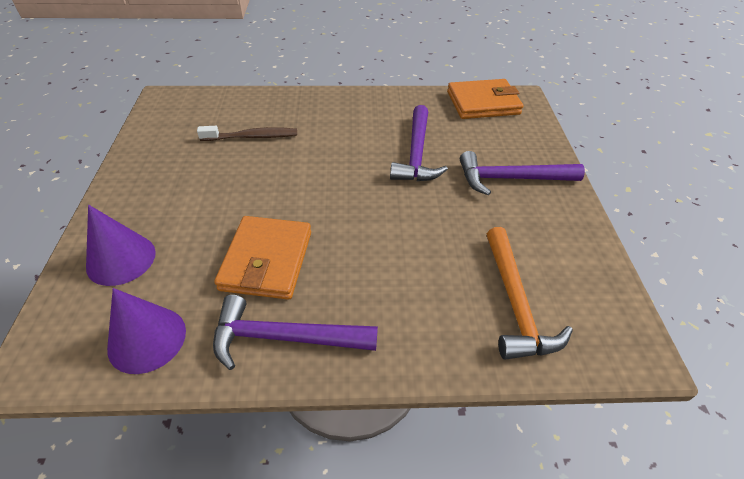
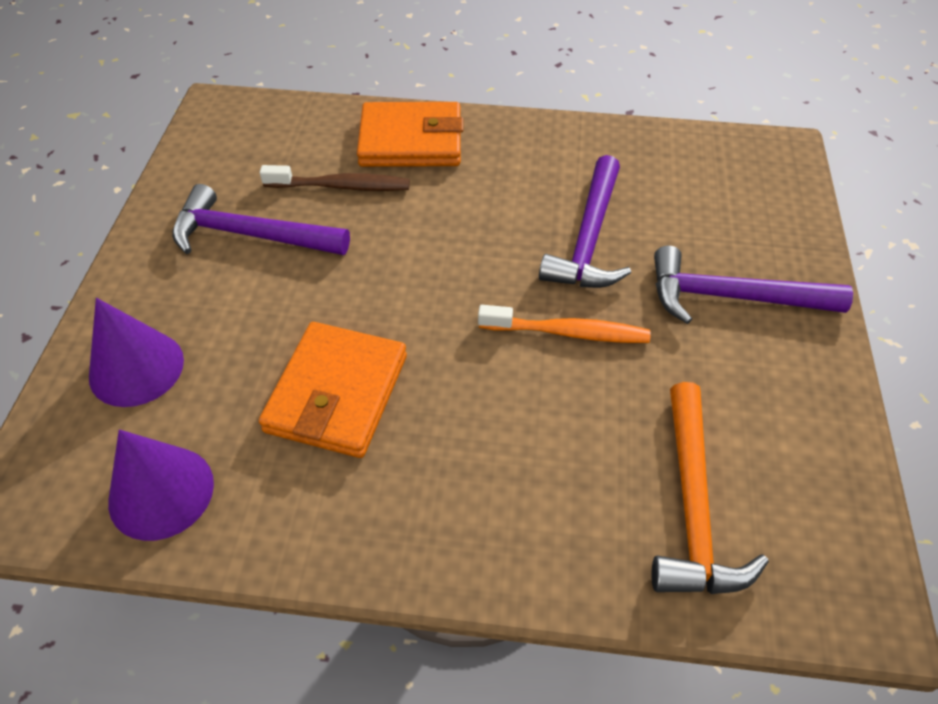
camera: 10 degrees right, 5 degrees up
(284, 337) = (346, 514): purple hammer -> purple hammer (251, 235)
(414, 208) = (568, 332): none -> orange toothbrush
(483, 103) = (715, 155): orange wallet -> orange wallet (411, 141)

